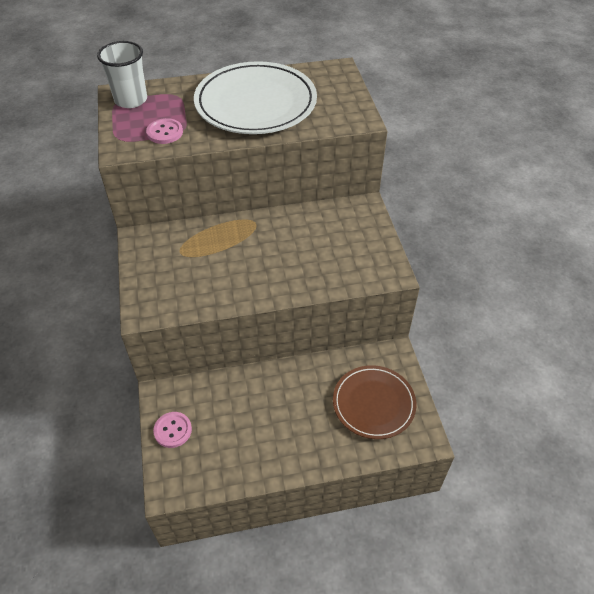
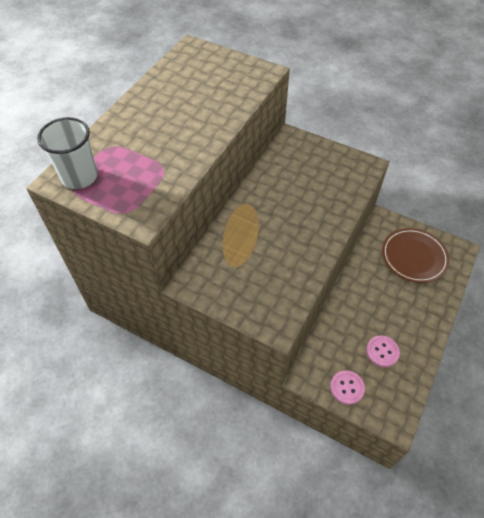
camera: 50 degrees left, 5 degrees up
(165, 132) = (153, 179): pink button -> pink button (382, 352)
(255, 103) = (179, 109): white plate -> none

